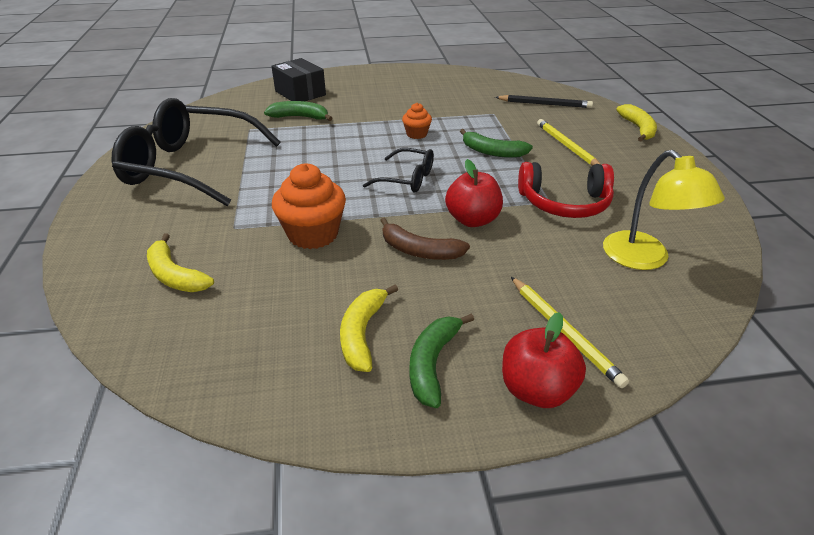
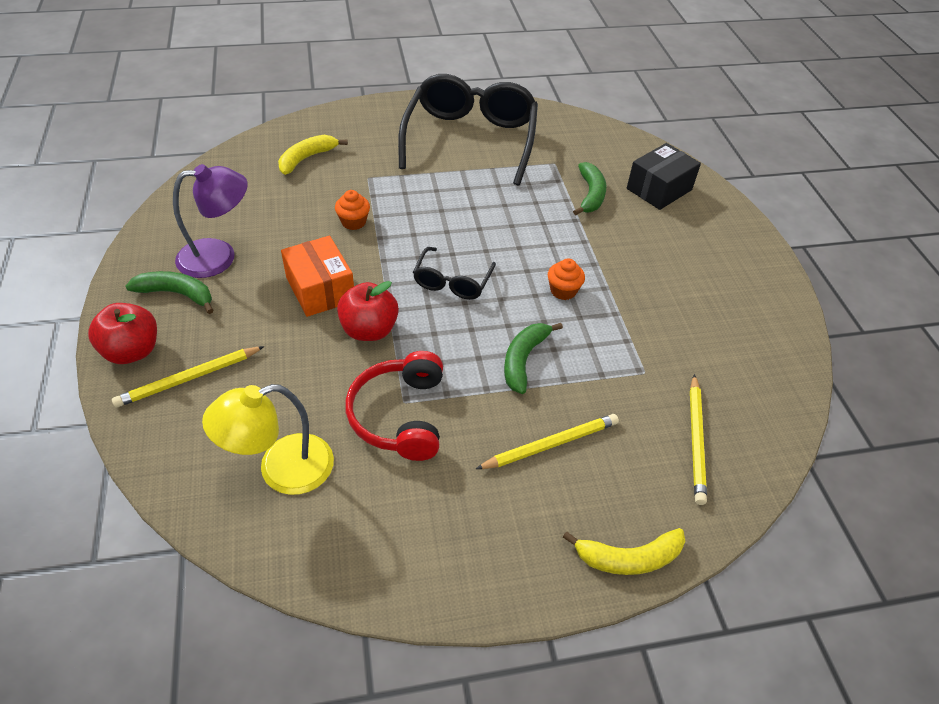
camera: 85 degrees right, 10 degrees up
(313, 234) = (353, 222): orange cupcake -> orange cupcake, size x0.54
(362, 334) = (219, 256): yellow banana -> purple lamp
(419, 251) = (320, 289): brown banana -> orange box
(544, 104) = (696, 440): black pencil -> yellow pencil

